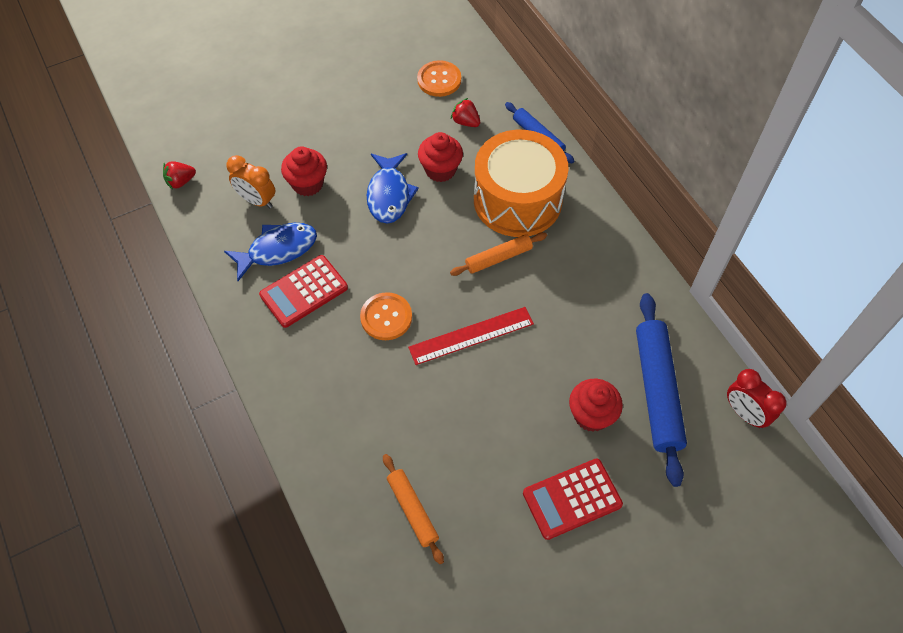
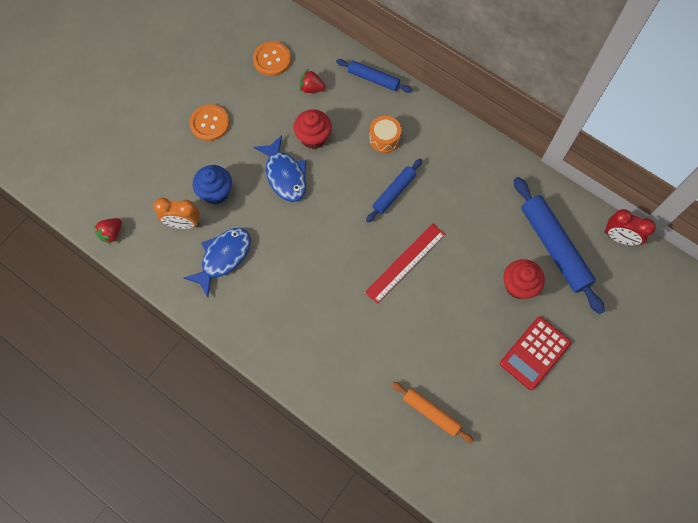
camera: 25 degrees left, 10 degrees up
(304, 291) = (262, 283): red calculator -> none
(307, 184) = (216, 192): red cupcake -> blue cupcake
(386, 317) = (336, 276): orange button -> orange button (210, 123)
(498, 258) = (394, 192): orange rolling pin -> blue rolling pin
(517, 200) = (384, 139): orange drum -> orange drum, size x0.42

